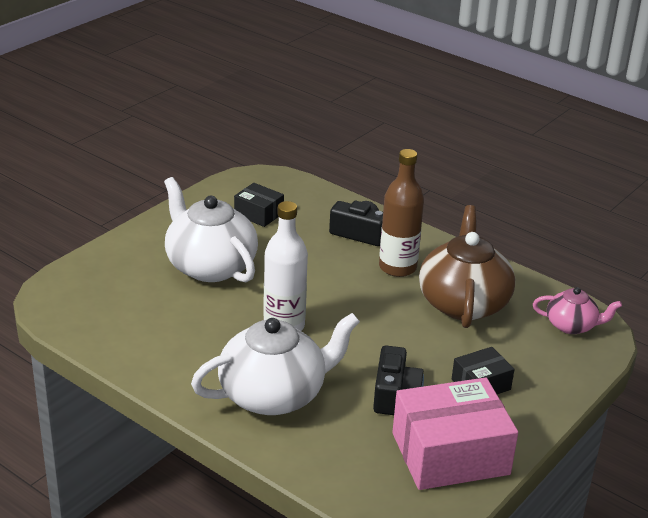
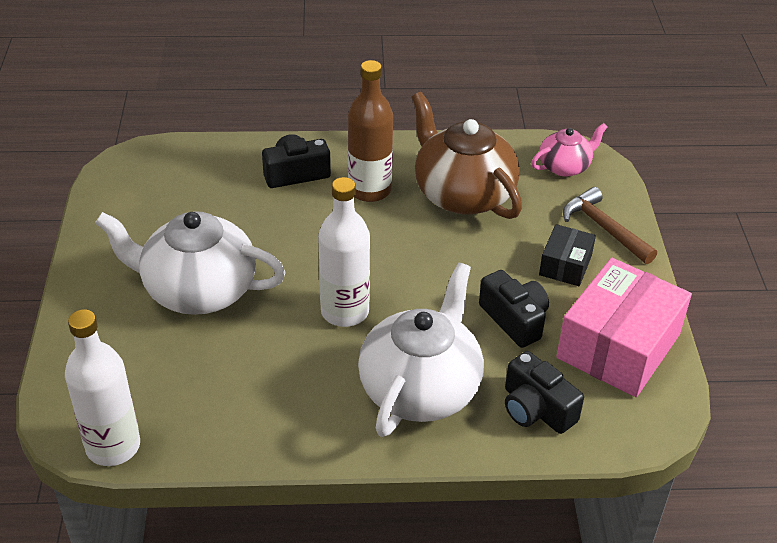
camera: 40 degrees left, 10 degrees up
(58, 318) = (113, 446): none -> white bottle
(258, 214) = (176, 204): black box -> none
(335, 452) = (536, 409): none -> black camera
(546, 379) = (604, 228): none -> brown hammer

